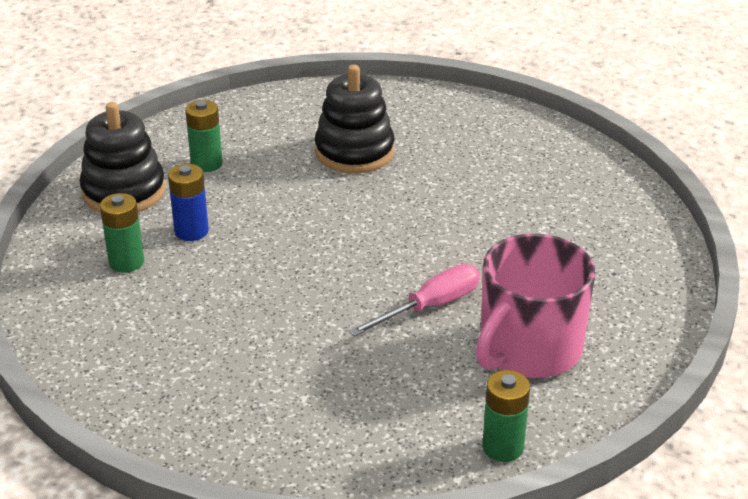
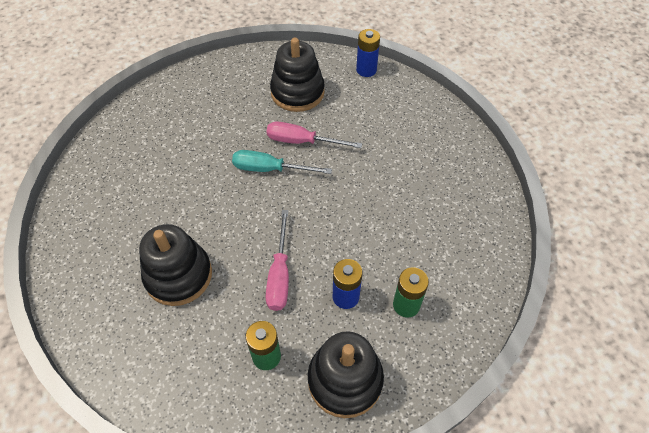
camera: 130 degrees left, 20 degrees up
(272, 205) = (279, 274): none -> pink screwdriver
(416, 261) = (270, 169): none -> turquoise screwdriver
(503, 447) = (366, 70): green battery -> blue battery
(528, 349) = (297, 92): pink mug -> black stacking toy

